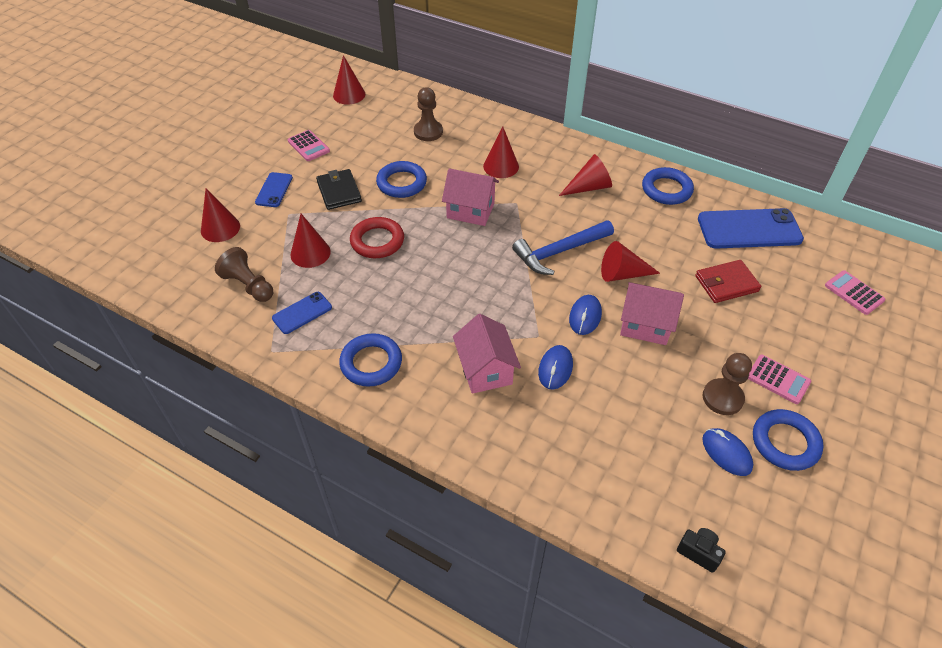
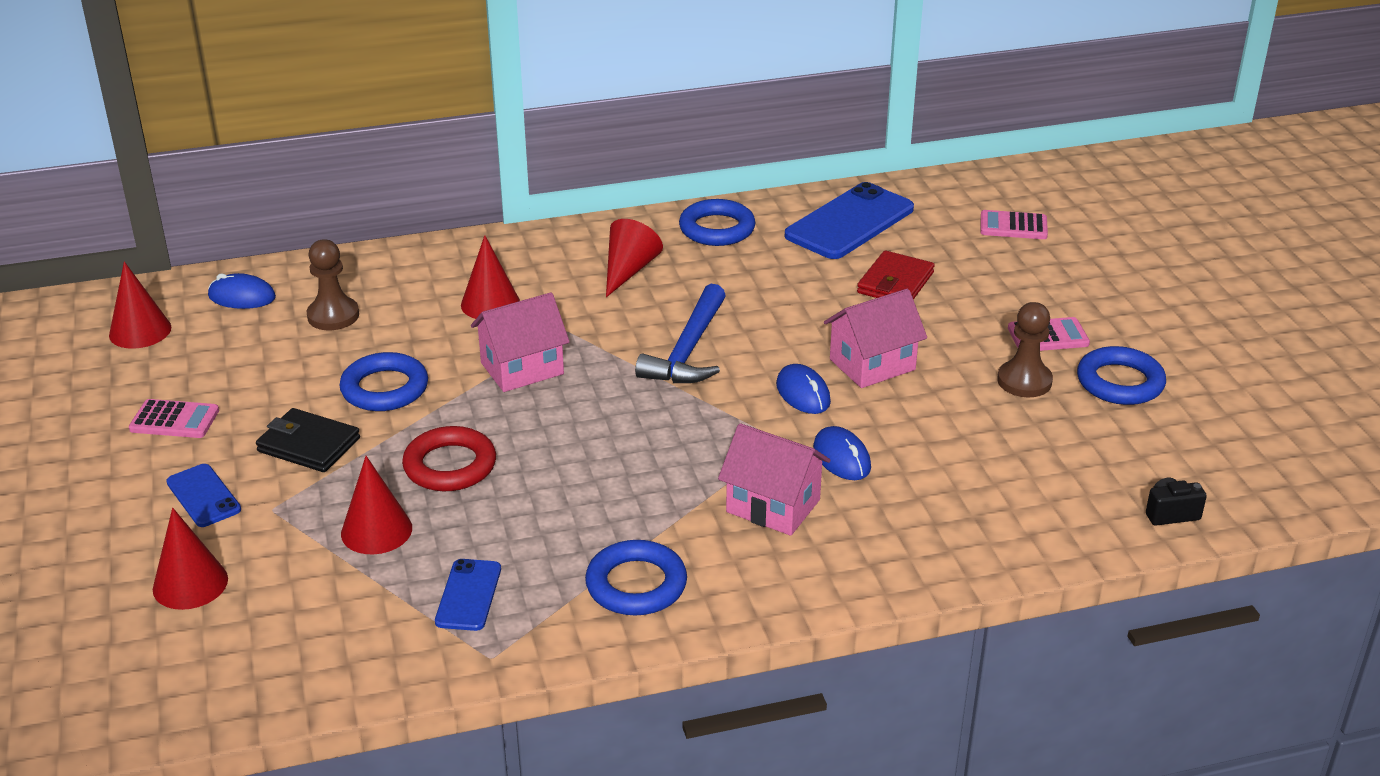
camera: 45 degrees left, 15 degrees down
(249, 285) = (344, 615): brown pawn -> none
(622, 274) = (784, 333): red cone -> none
(726, 453) = (1087, 423): blue mouse -> blue mouse (242, 297)

